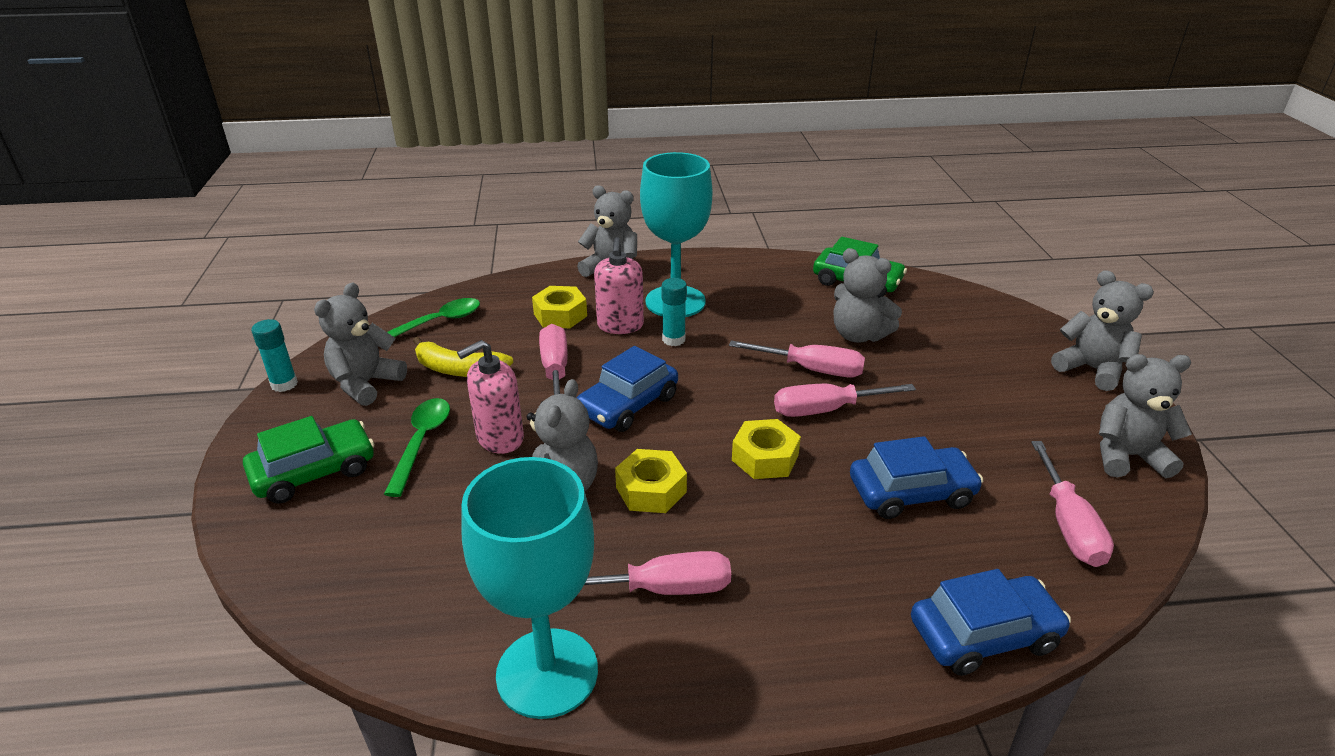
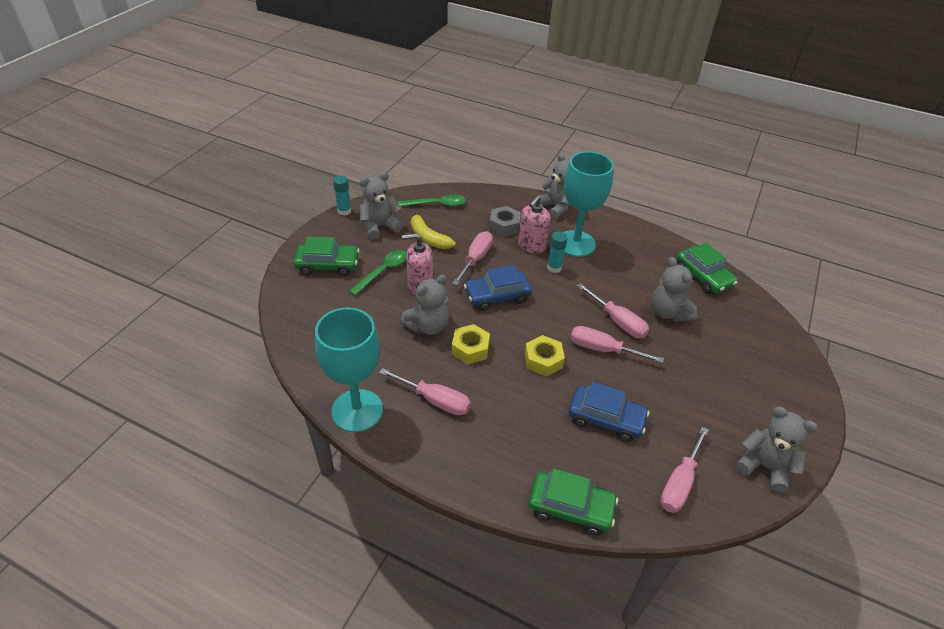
camera: 30 degrees right, 10 degrees up
(560, 315) = (504, 226): yellow nut -> grey nut
(984, 635) = (570, 508): blue car -> green car
(1091, 369) = (804, 404): grey teddy bear -> none

